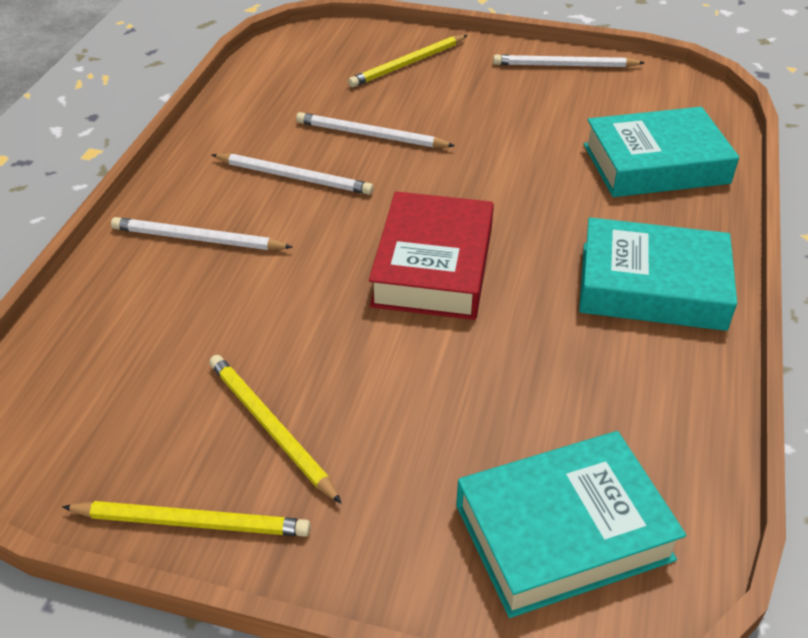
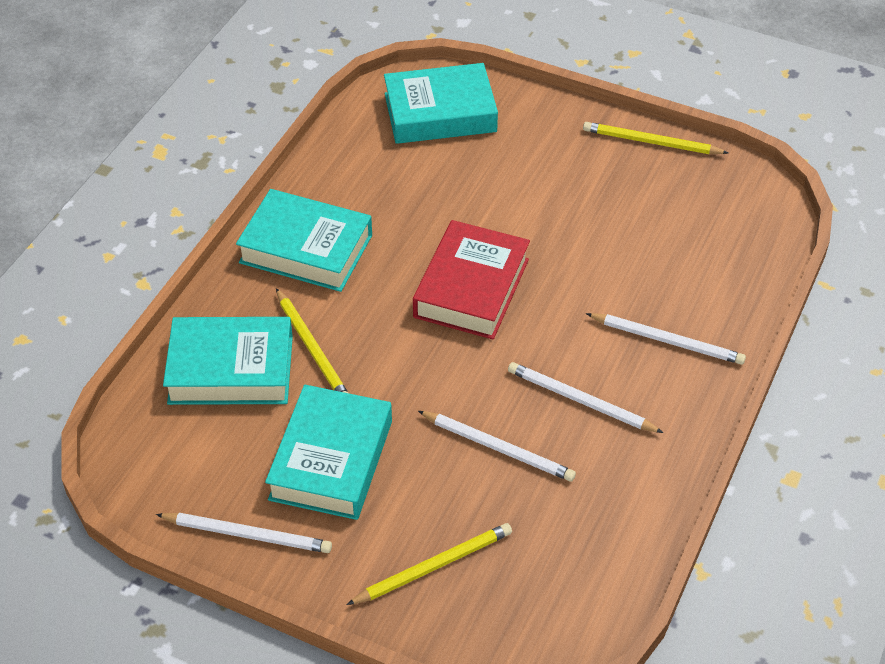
camera: 170 degrees left, 5 degrees up
(270, 428) = (605, 186): yellow pencil -> yellow pencil (312, 348)
(520, 112) = (331, 460): none -> turquoise book

